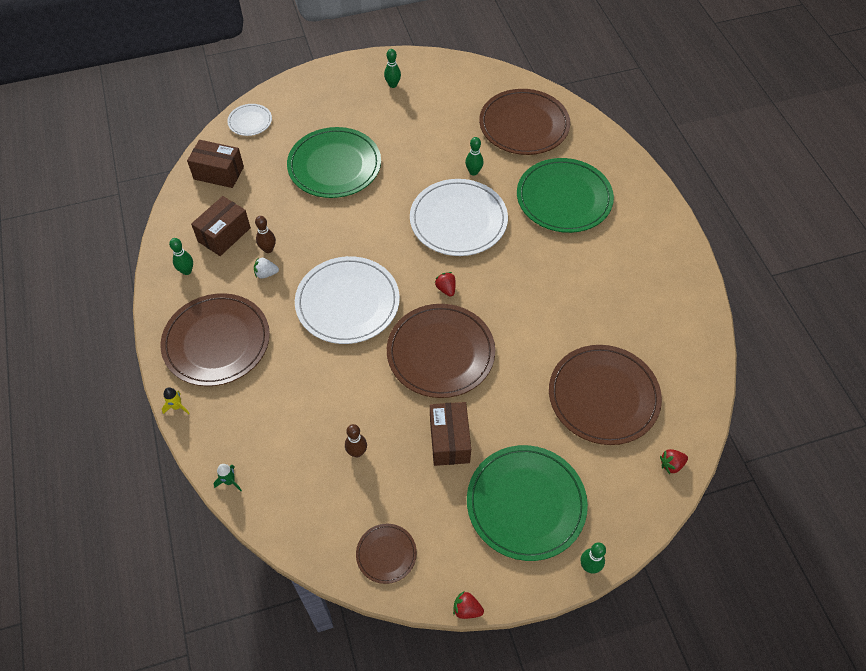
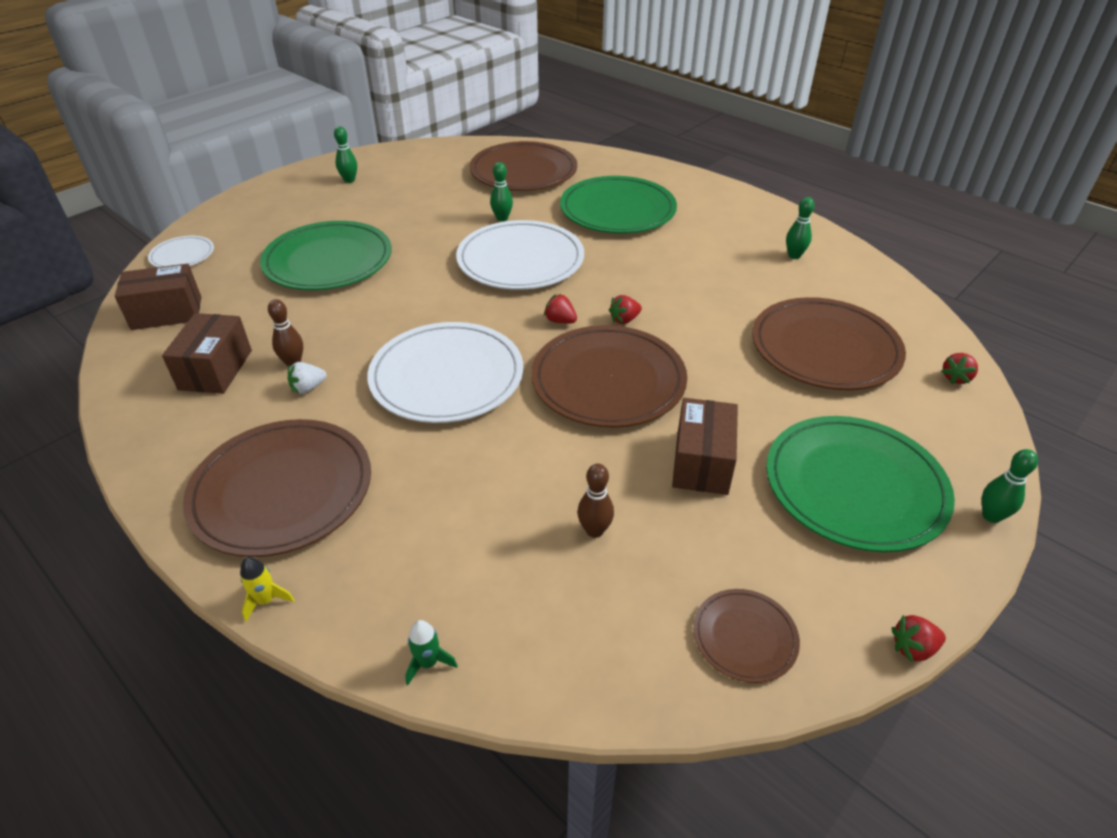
camera: 30 degrees left, 15 degrees down
(187, 271) = (179, 427): green bowling pin -> green bowling pin (794, 256)
(449, 440) = (701, 462): brown box -> brown box turned 45 degrees clockwise
(488, 308) = (624, 320): none -> red strawberry

